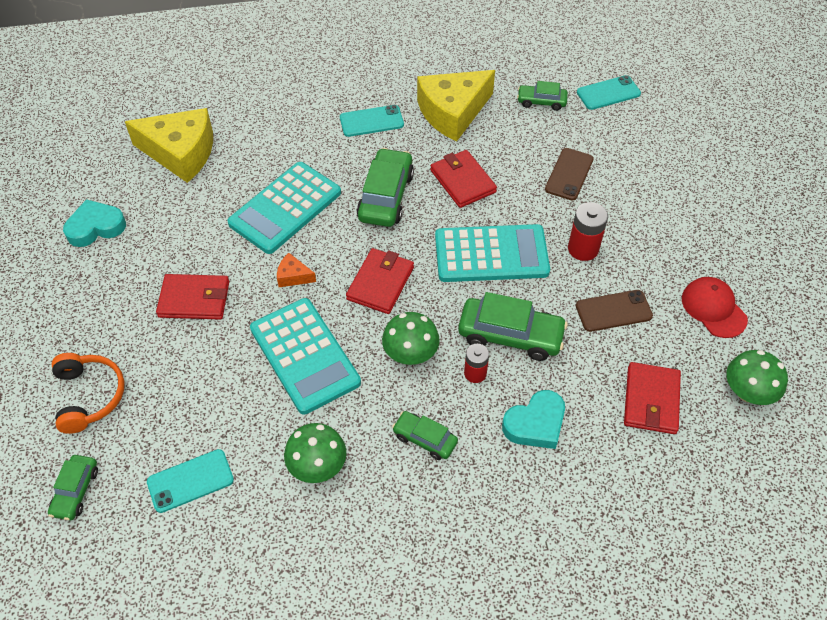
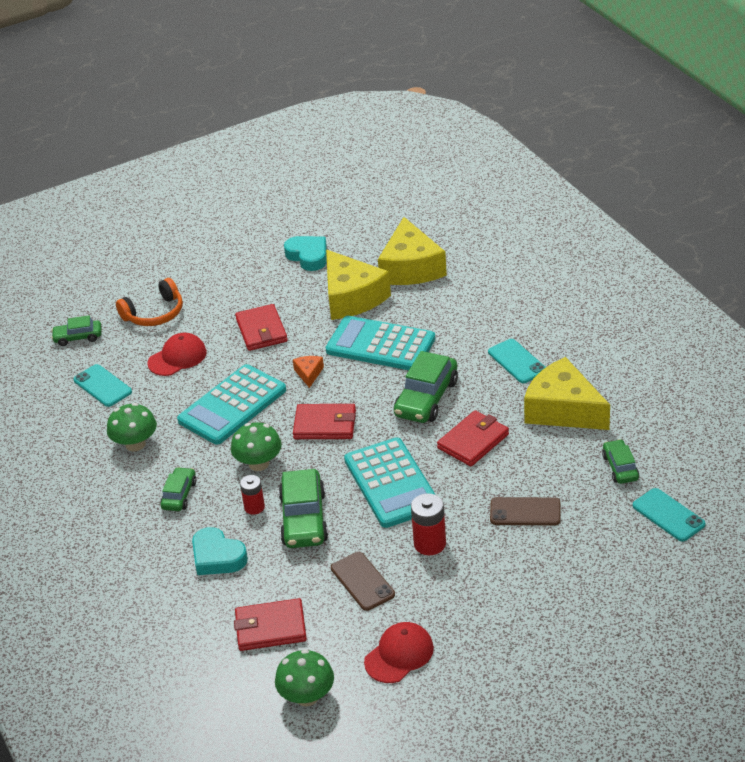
camera: 75 degrees right, 15 degrees down
(188, 390) = (177, 357): none -> red cap
(194, 210) = (352, 297): none -> yellow cheese
(385, 196) = (426, 398): green car -> green car turned 120 degrees clockwise

